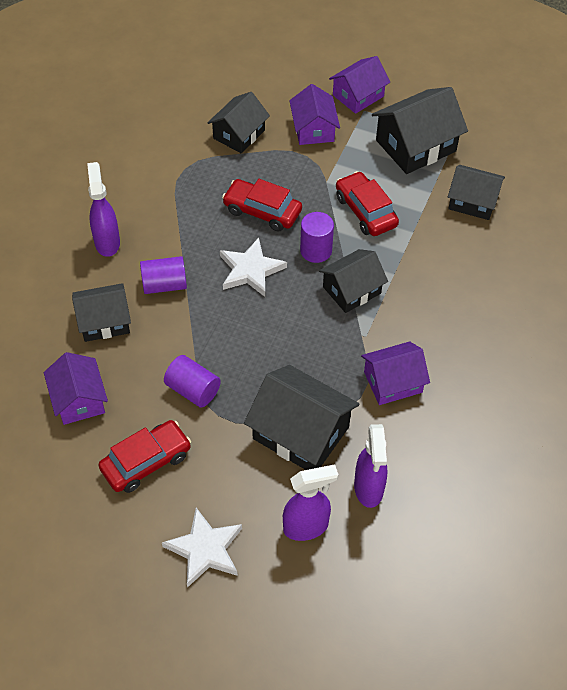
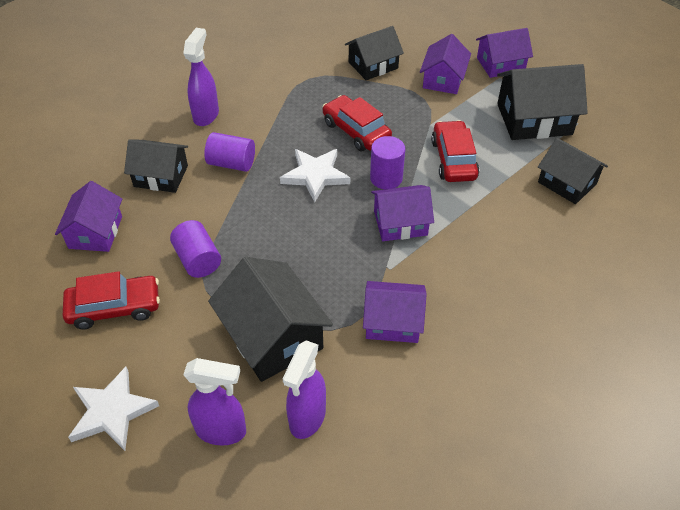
camera: 25 degrees right, 5 degrees down
(351, 290) = (400, 223): black house -> purple house

